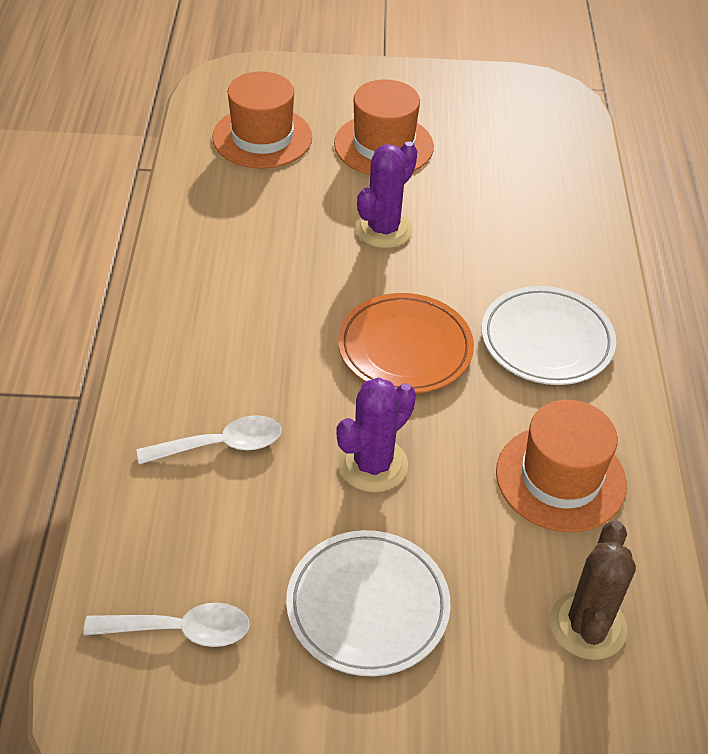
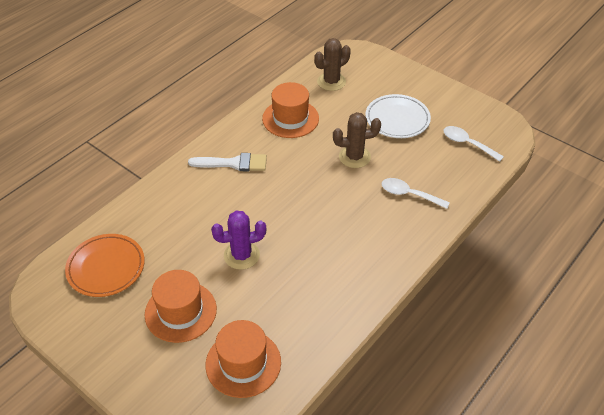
camera: 140 degrees left, 0 degrees up
(373, 465) = (354, 157): purple cactus -> brown cactus
(405, 348) = (296, 192): orange plate -> orange plate (106, 267)
(546, 340) = (233, 163): white plate -> white brush

